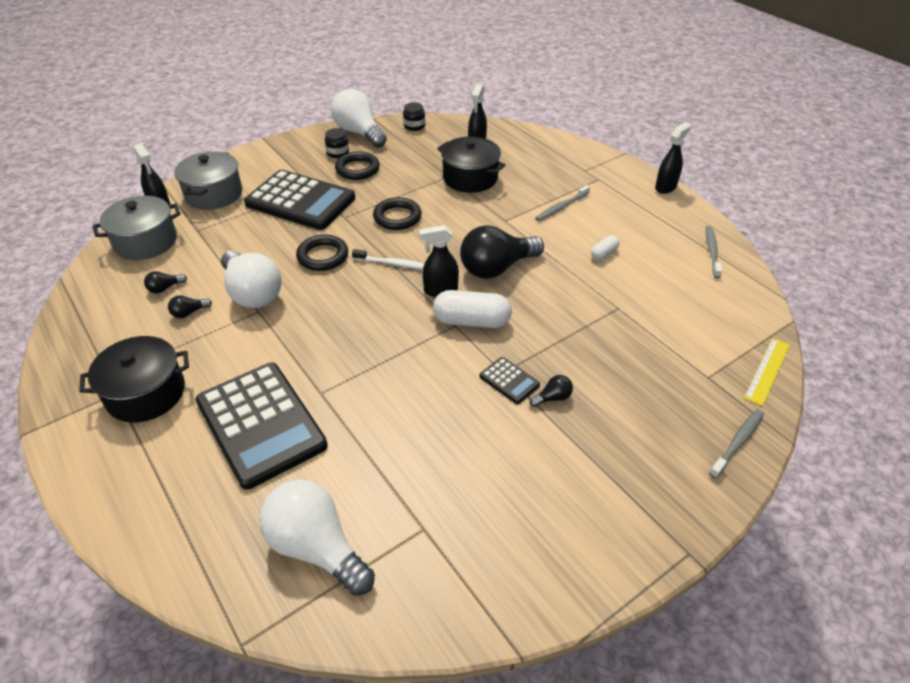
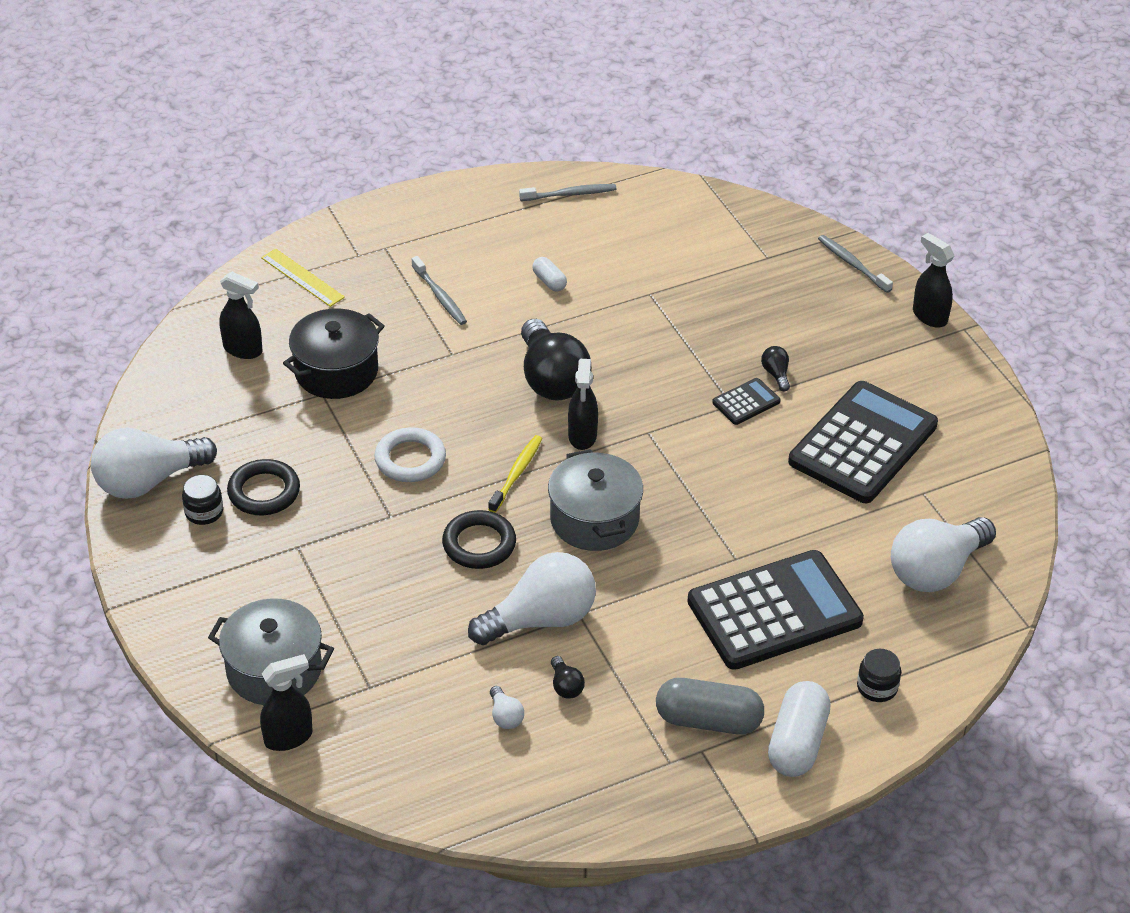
camera: 80 degrees left, 0 degrees up
(146, 242) = (383, 748): grey pot -> grey pot (594, 519)
(146, 393) = (708, 720): black pot -> grey capsule
(165, 288) = (505, 716): black light bulb -> white light bulb
(300, 201) = (332, 563): black calculator -> black calculator (863, 444)
(394, 264) = (516, 473): white toothbrush -> yellow toothbrush
(397, 217) = (410, 459): black ring -> white ring
(414, 126) = (155, 412): black jar -> black jar (877, 687)
(472, 321) = (645, 417): white capsule -> white capsule (797, 743)
(665, 187) = (427, 193): black spray bottle -> black spray bottle (929, 316)
(712, 251) = (570, 194): grey toothbrush -> grey toothbrush turned 150 degrees clockwise
(767, 371) = (766, 215): yellow ruler -> yellow ruler (302, 277)

